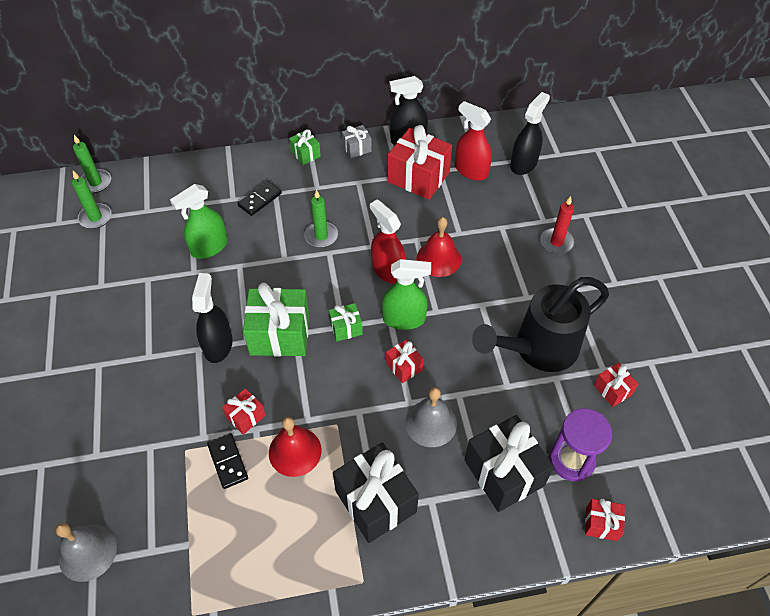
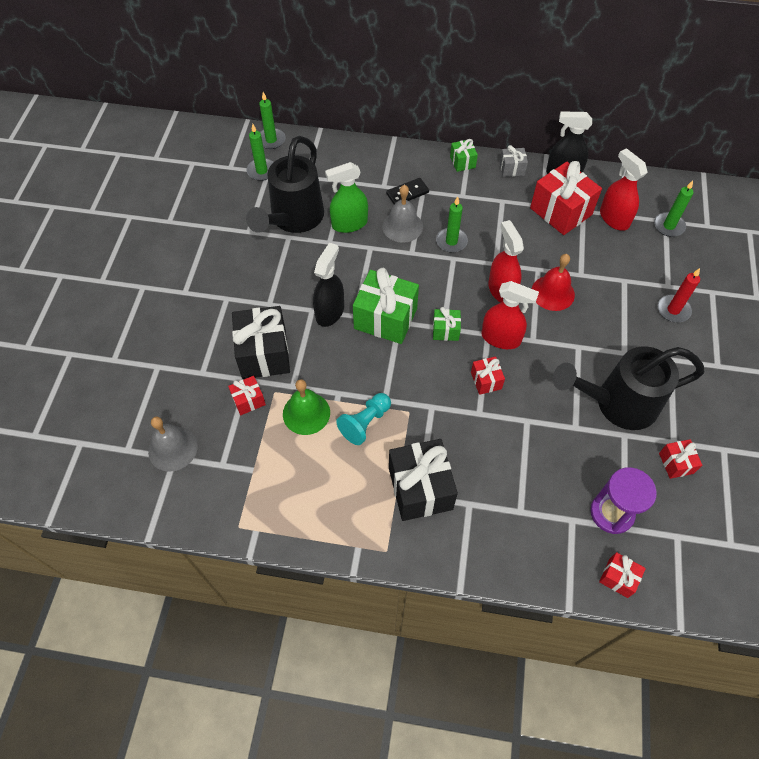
camera: 20 degrees right, 5 degrees up
(147, 259) = (293, 219): none -> black watering can
(227, 462) = (306, 413): black domino -> green bell
(246, 416) = (333, 380): red gift -> red gift (248, 400)
(295, 451) = (365, 423): red bell -> turquoise pawn
(404, 319) = (501, 338): green spray bottle -> red spray bottle
(431, 423) = (493, 438): grey bell -> grey bell (402, 226)
(504, 473) = (544, 503): black gift -> black gift (264, 354)
(523, 164) = (668, 226): black spray bottle -> green candle

